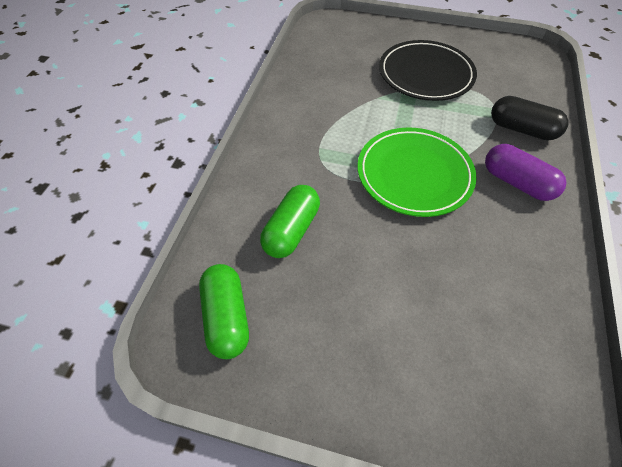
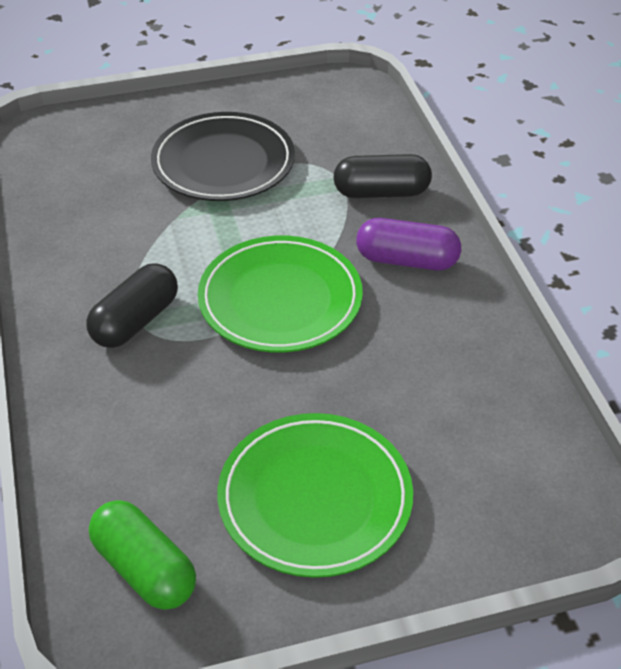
camera: 30 degrees left, 10 degrees down
(291, 230) = (163, 432): green capsule -> none
(317, 152) = (136, 321): none -> black capsule
(361, 325) = (315, 498): none -> green plate

